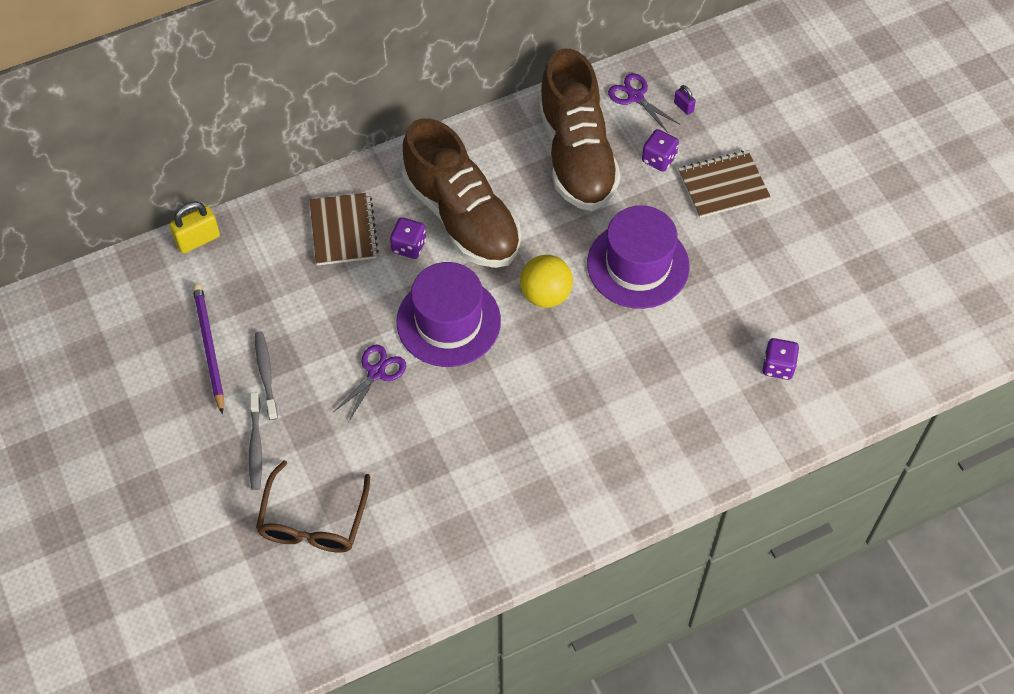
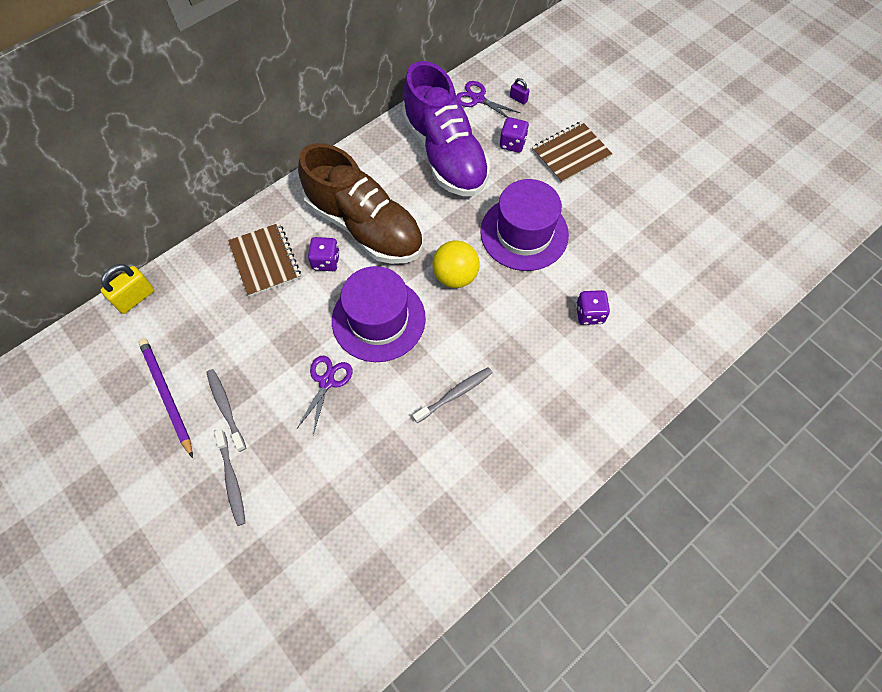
camera: 15 degrees left, 5 degrees up
(313, 521) = (304, 541): brown glasses -> none
(507, 417) = (455, 394): none -> grey toothbrush
(576, 154) = (445, 154): brown shoe -> purple shoe
(778, 366) = (667, 292): purple dice -> purple dice (589, 314)

